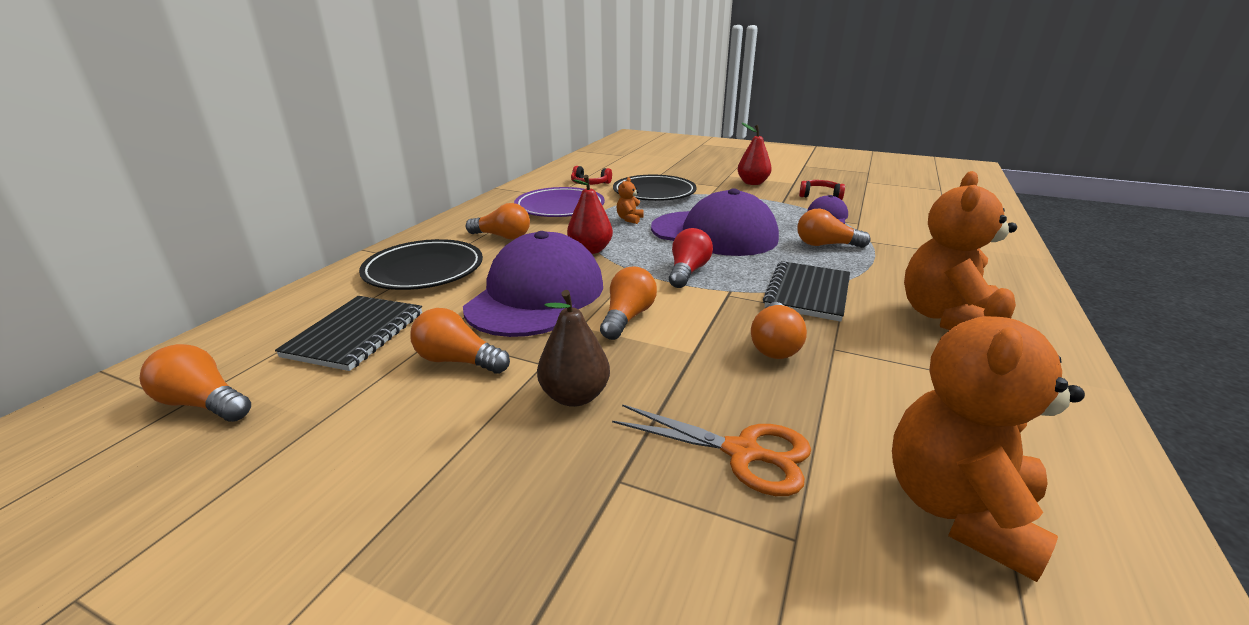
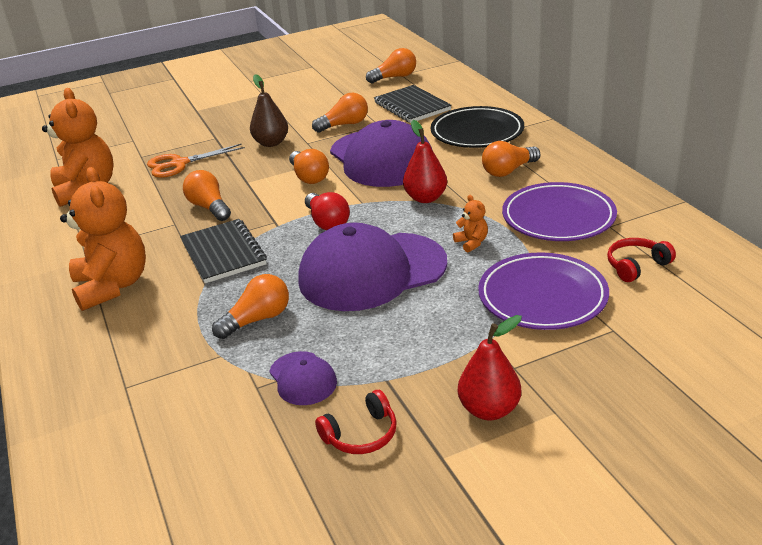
camera: 135 degrees right, 5 degrees up
(654, 193) = (542, 297): black plate -> purple plate

